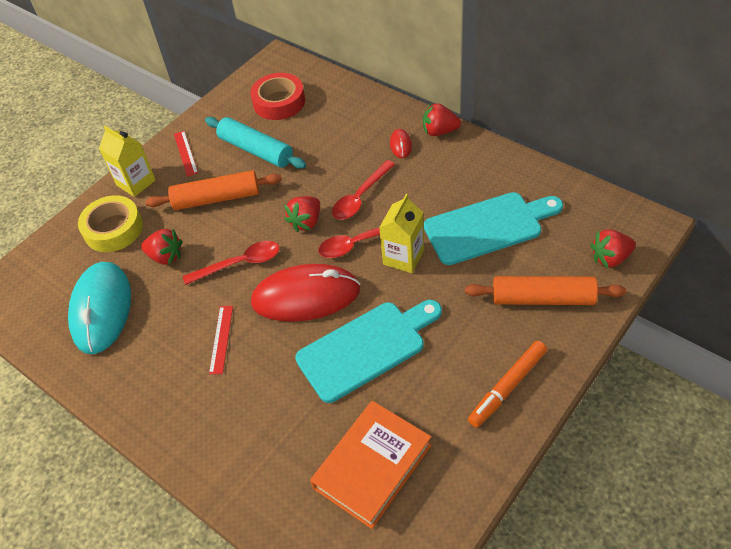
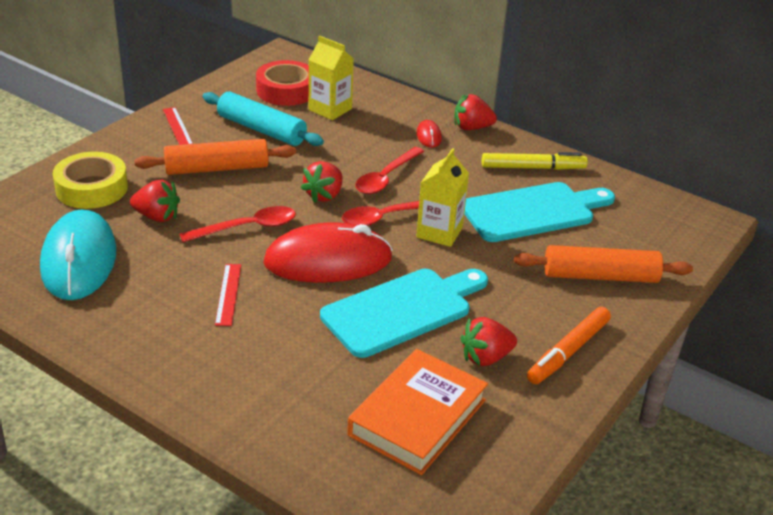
camera: 10 degrees left, 15 degrees down
(136, 183) = (118, 149): yellow carton -> yellow carton (330, 109)
(491, 175) = (533, 168): none -> yellow marker
(610, 258) = (671, 246): red strawberry -> red strawberry (486, 357)

